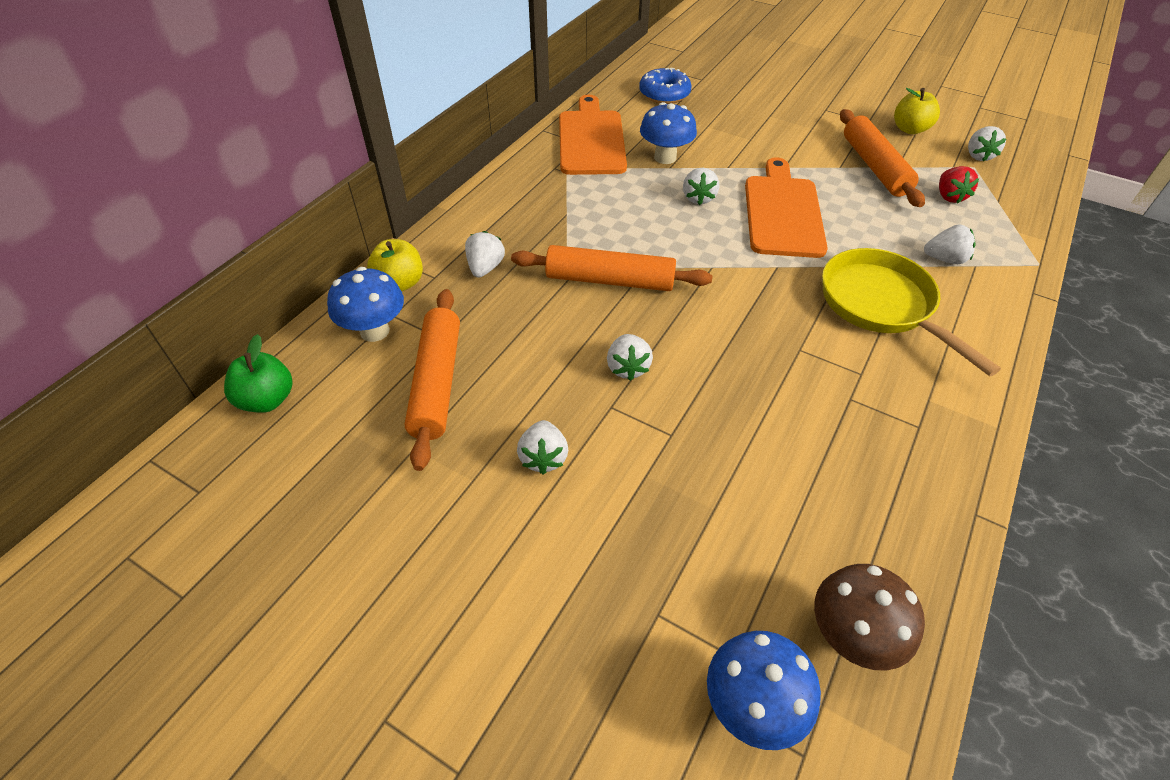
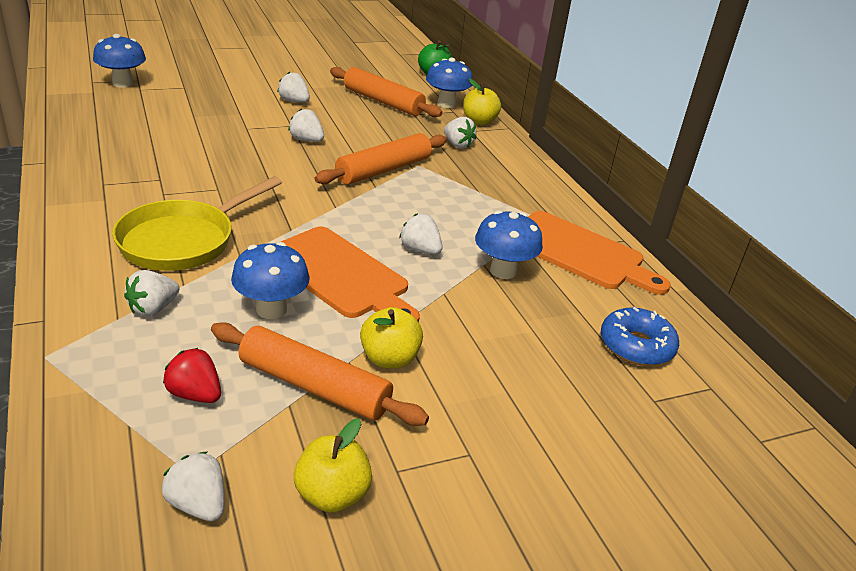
camera: 125 degrees right, 15 degrees down
(814, 156) = (389, 358): none -> yellow apple
(850, 636) = (92, 107): brown mushroom -> none
(858, 216) = (271, 309): none -> blue mushroom
(881, 305) = (183, 241): yellow pan -> yellow pan turned 120 degrees clockwise

